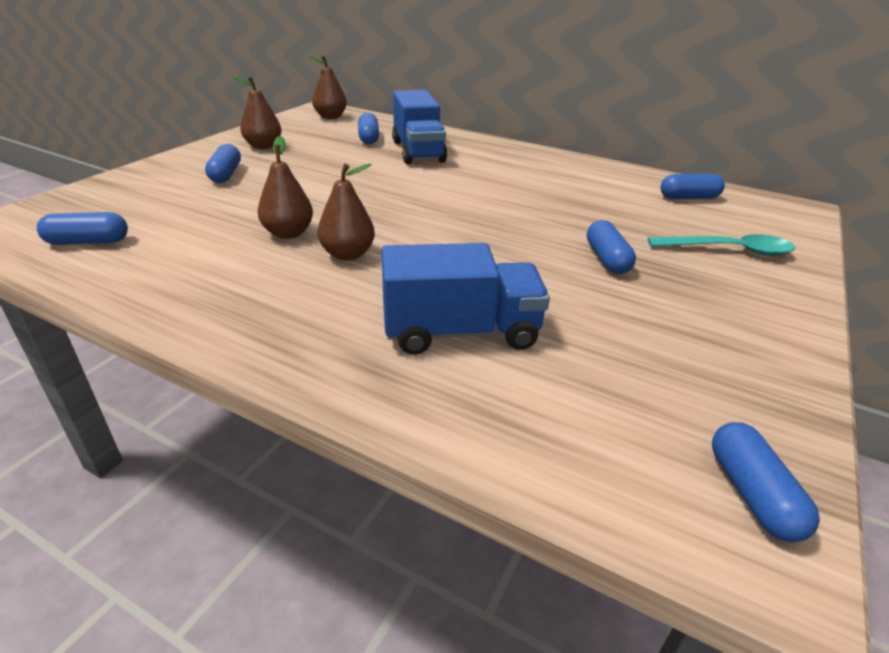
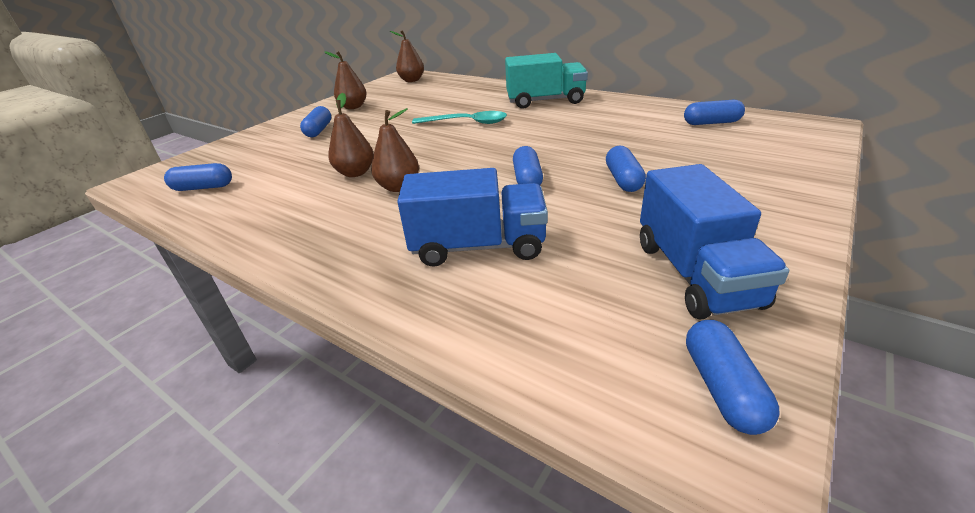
camera: 10 degrees right, 0 degrees up
(368, 138) = (438, 94): blue capsule -> blue capsule (527, 179)
(418, 151) = (476, 102): blue truck -> blue truck (695, 274)
(499, 157) = (545, 101): none -> turquoise truck
(729, 250) = (742, 166): turquoise spoon -> turquoise spoon (466, 123)

